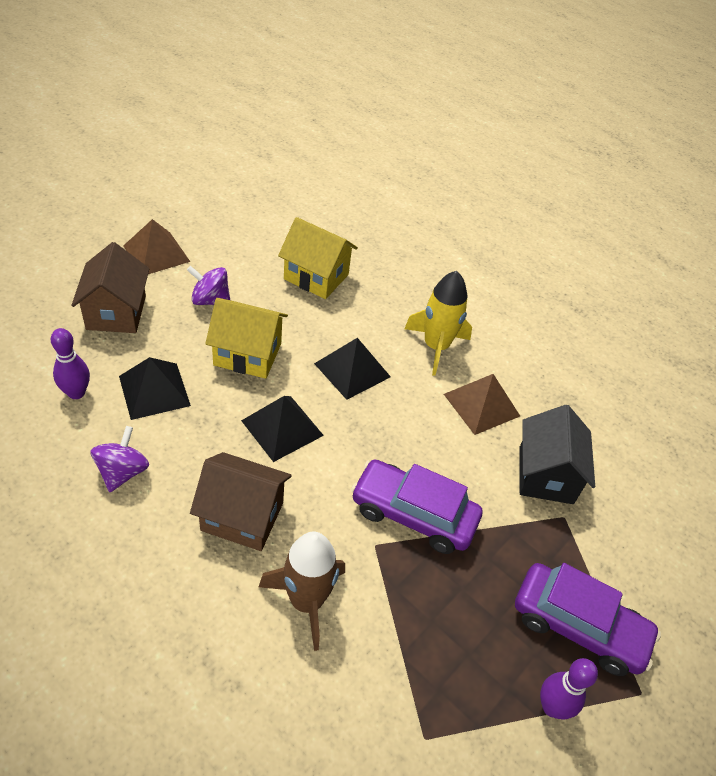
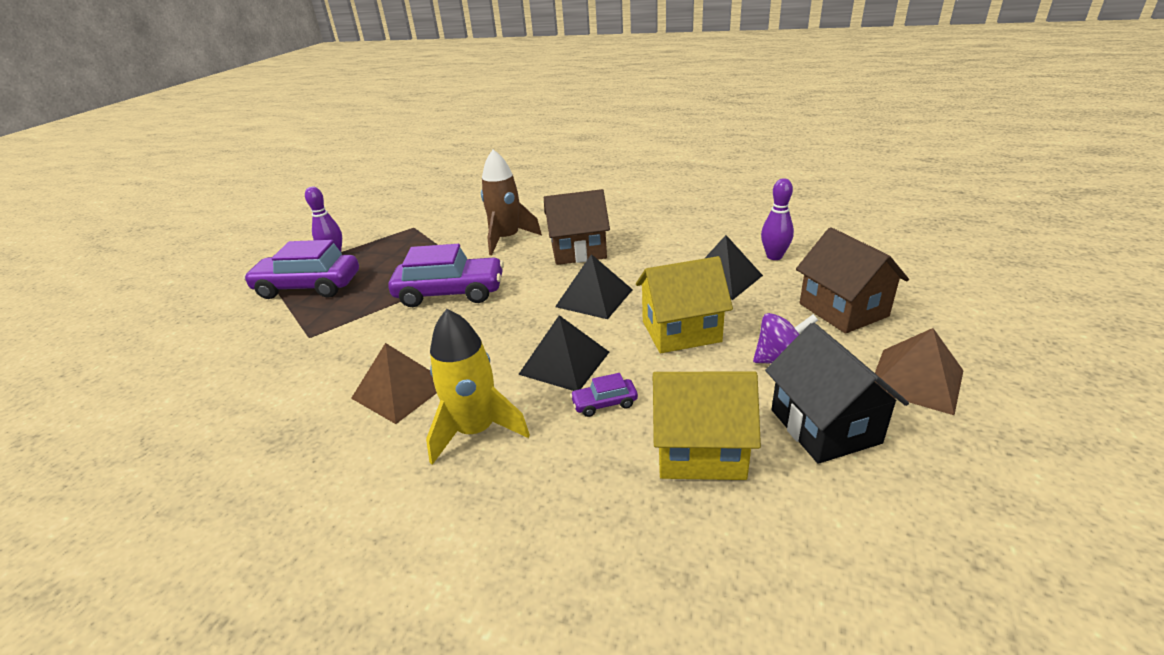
camera: 165 degrees right, 15 degrees down
(122, 472) = (680, 240): purple spinning top -> none
(346, 326) = (604, 403): none -> purple car
(545, 475) = (324, 358): black house -> black house (825, 426)

